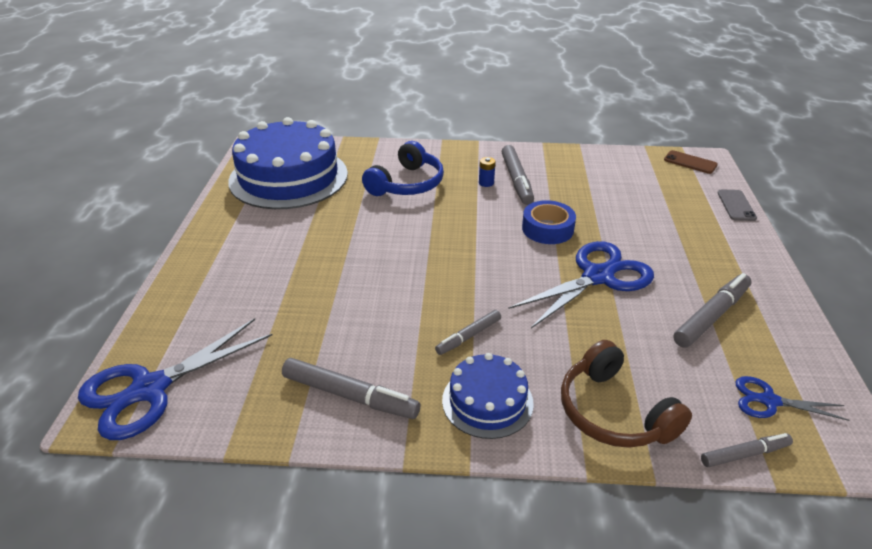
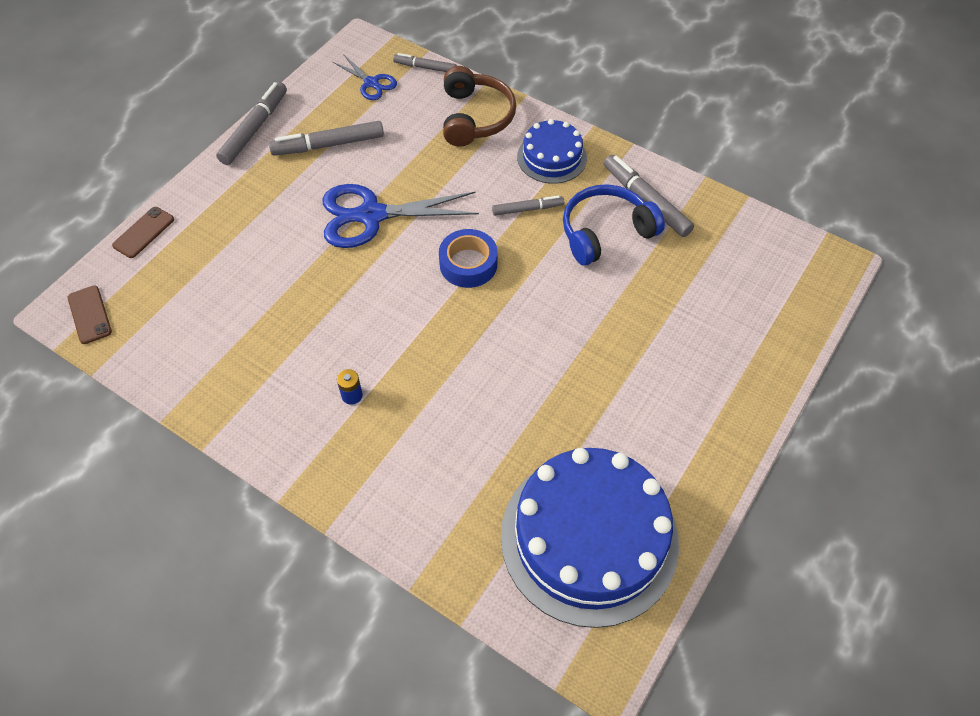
camera: 150 degrees left, 20 degrees up
(150, 389) = (798, 270): blue scissors -> none
(407, 184) = (445, 441): blue headphones -> blue headphones (605, 232)
(517, 180) = (313, 382): grey marker -> grey marker (254, 128)
(547, 229) = (357, 290): blue tape -> blue tape (468, 264)
(736, 205) = (143, 232): grey phone -> brown phone

